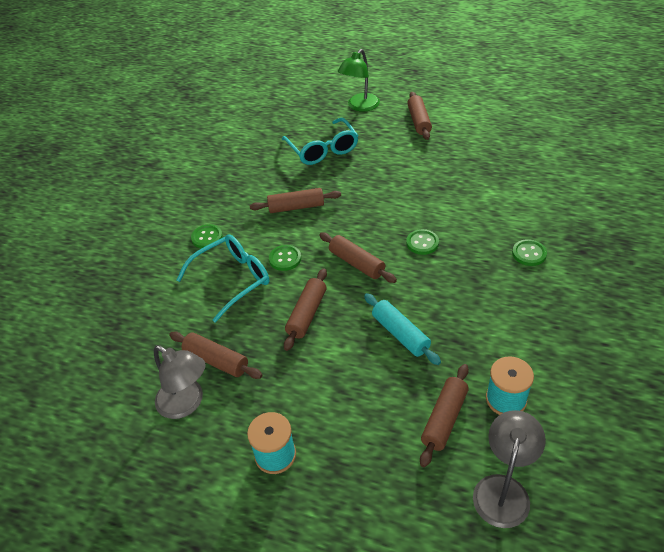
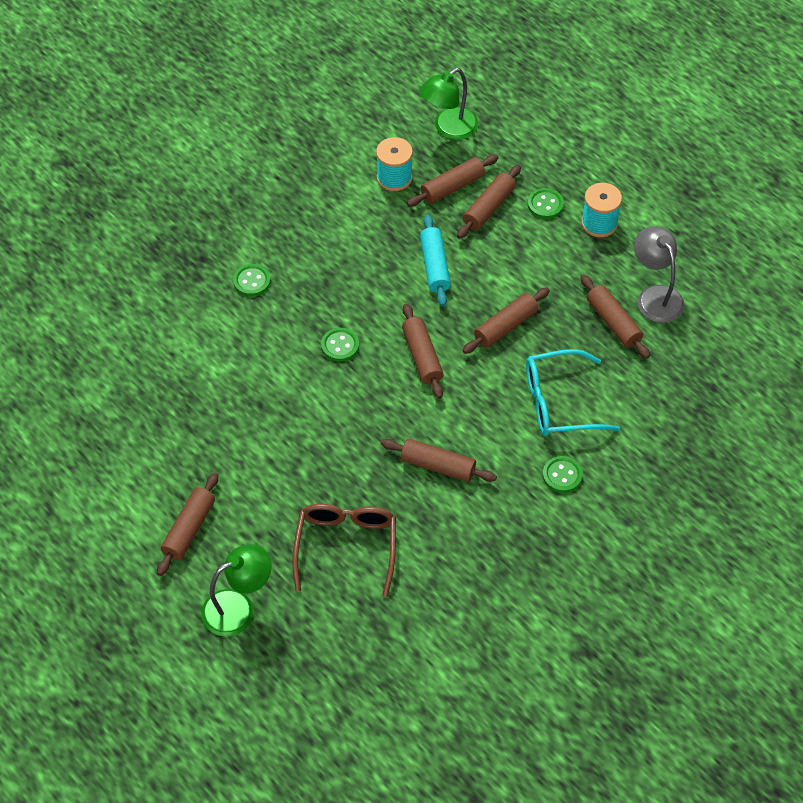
camera: 155 degrees left, 10 degrees up
(285, 259) = (491, 400): green button -> green button (545, 204)
(323, 149) = (346, 547): turquoise glasses -> brown glasses
(394, 414) = (488, 208): none -> brown rolling pin
(503, 489) = (448, 129): grey lamp -> green lamp

